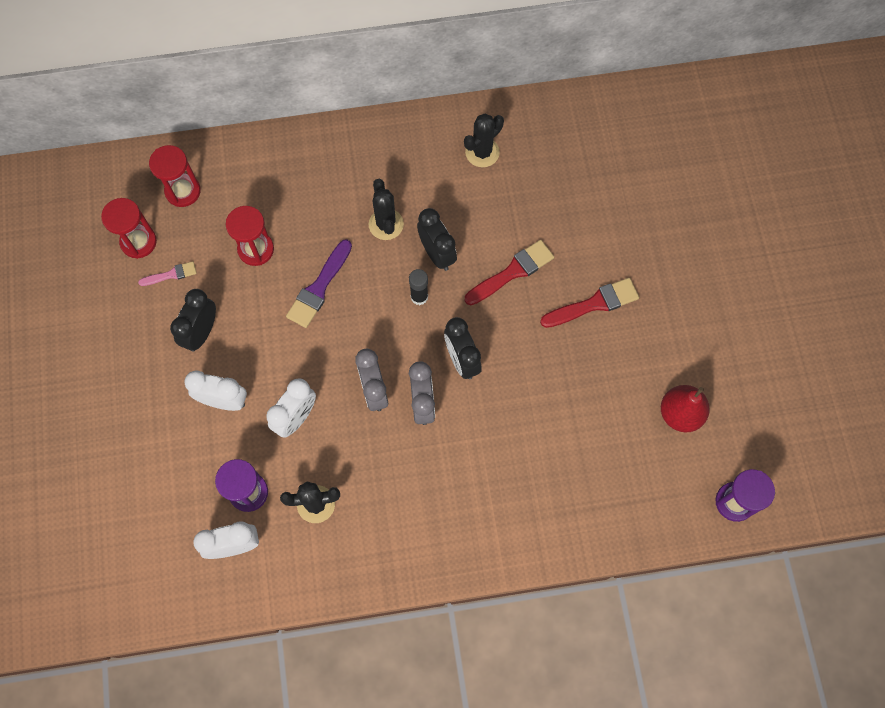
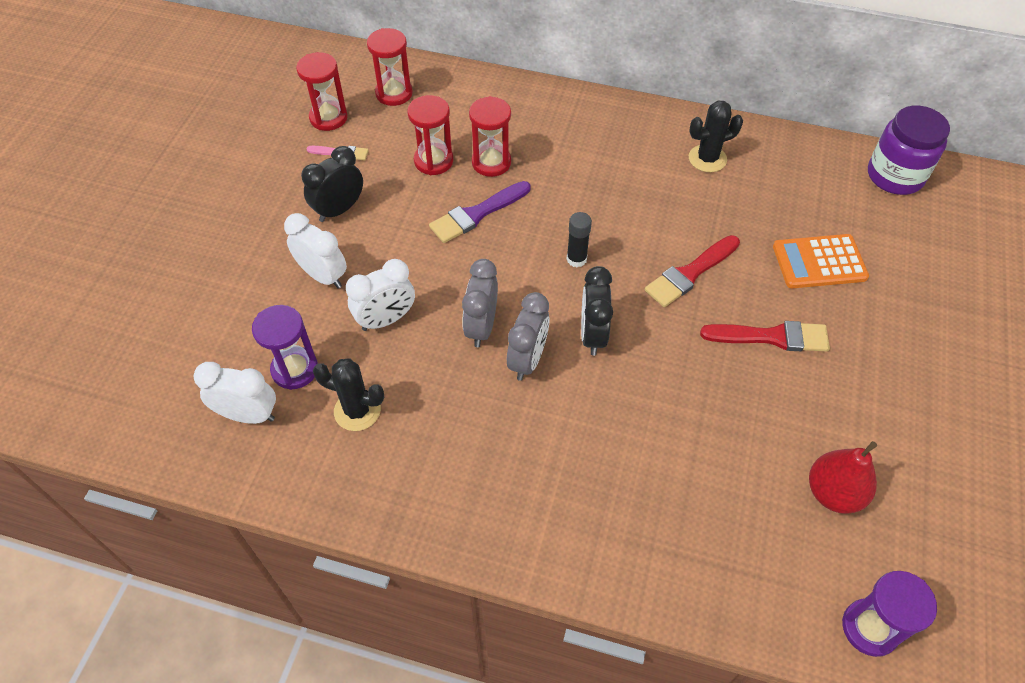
camera: 25 degrees right, 15 degrees down
(305, 230) = (491, 162): none -> red hourglass
(386, 224) = (575, 185): black cactus -> none
(437, 254) = (615, 228): black clock -> none
(512, 272) = (690, 273): red brush -> red brush turned 150 degrees clockwise
(605, 219) = (819, 262): none -> orange calculator
(635, 109) = (895, 176): none -> purple jar

